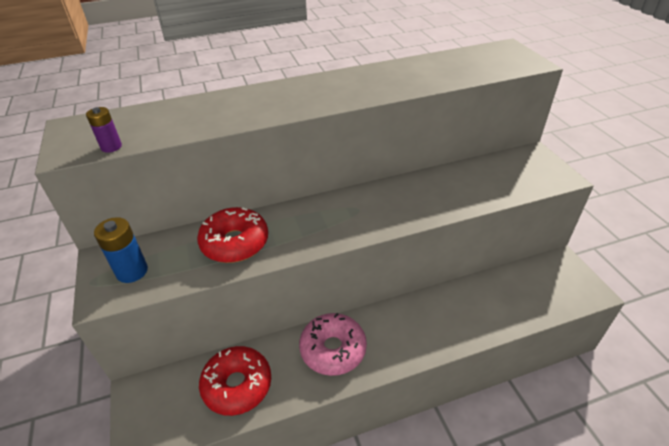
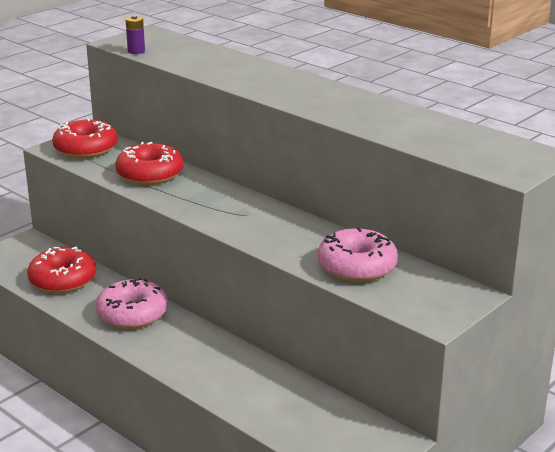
camera: 60 degrees right, 15 degrees down
(132, 271) = (86, 149): blue battery -> red donut
(476, 185) = (357, 267): none -> pink donut

